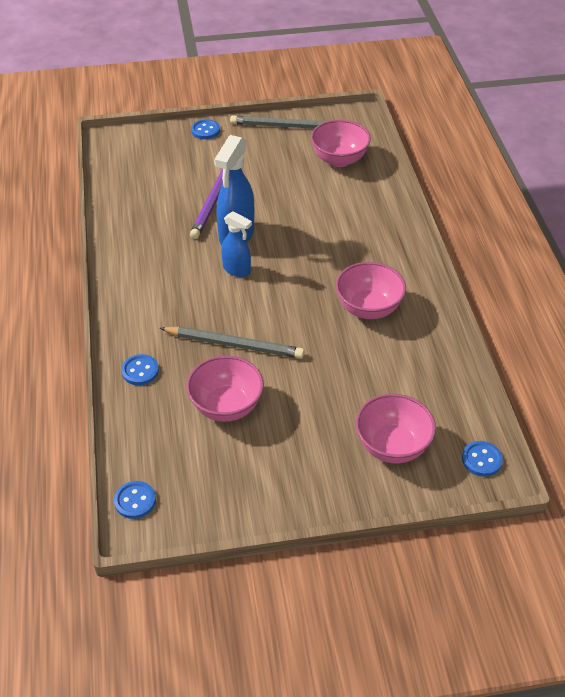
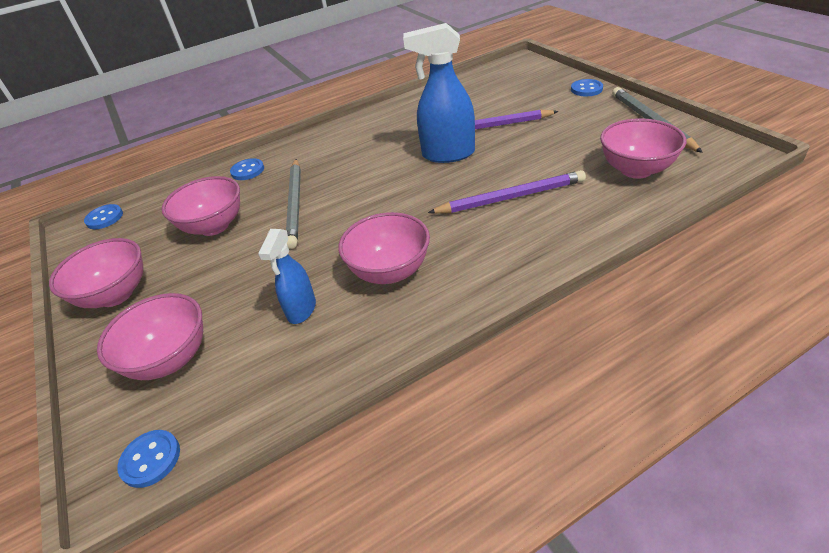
camera: 75 degrees right, 5 degrees down
(237, 270) = (398, 171): blue spray bottle -> blue spray bottle (301, 310)
(286, 485) = (116, 294): none -> pink bowl
(325, 225) = (510, 197): none -> purple pencil

